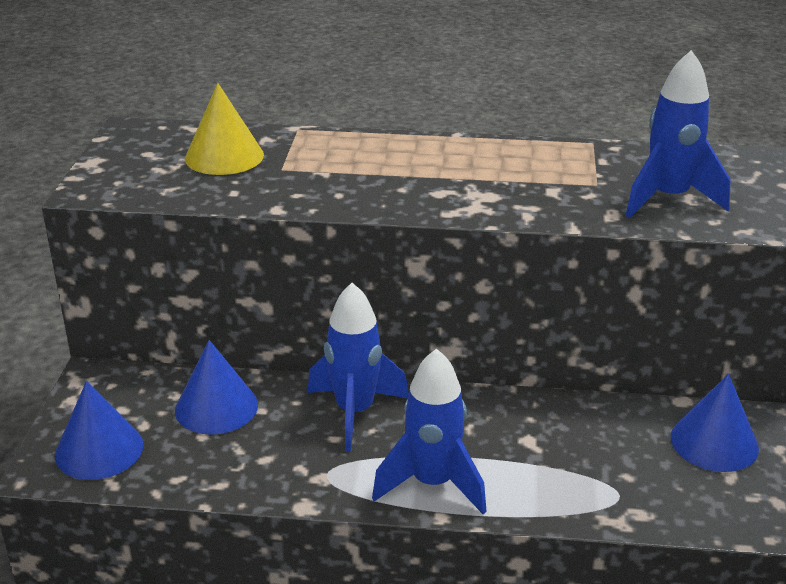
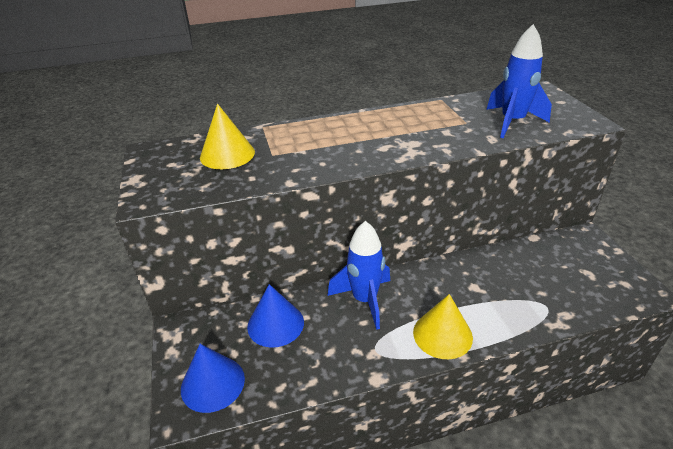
camera: 20 degrees left, 5 degrees up
(432, 484) = (442, 334): blue rocket -> yellow cone
(714, 442) = (568, 257): blue cone -> none

